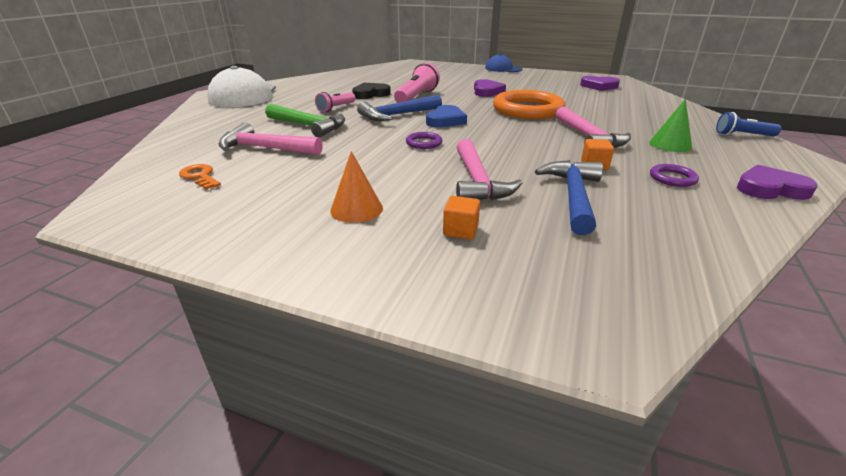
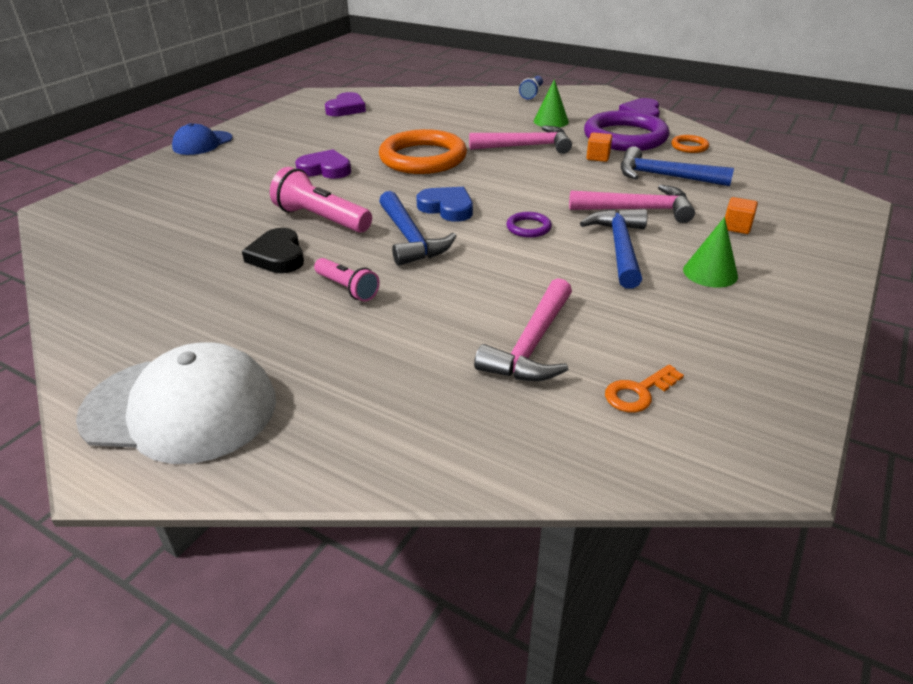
camera: 80 degrees left, 5 degrees up
(308, 126) = (436, 312): green hammer -> none
(356, 209) = (710, 273): orange cone -> green cone
(398, 173) = (620, 248): none -> blue hammer
(672, 178) = (625, 137): purple ring -> purple ring, size x2.34
(691, 215) = (689, 146): none -> orange ring

